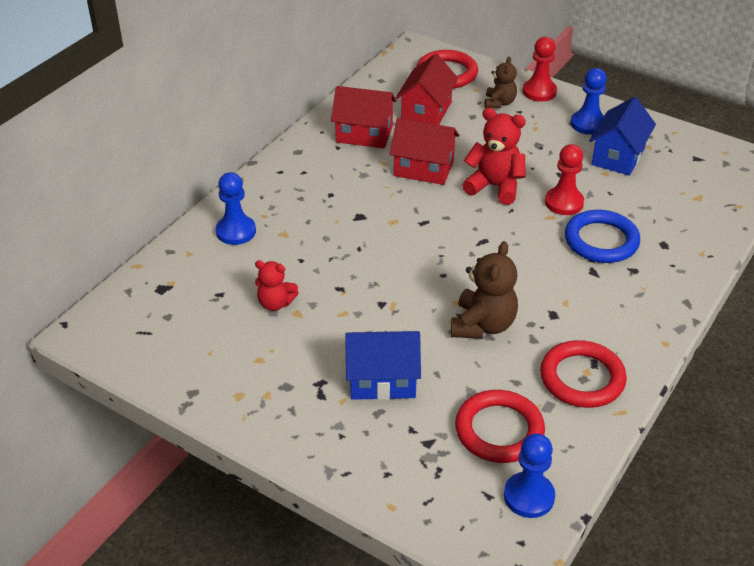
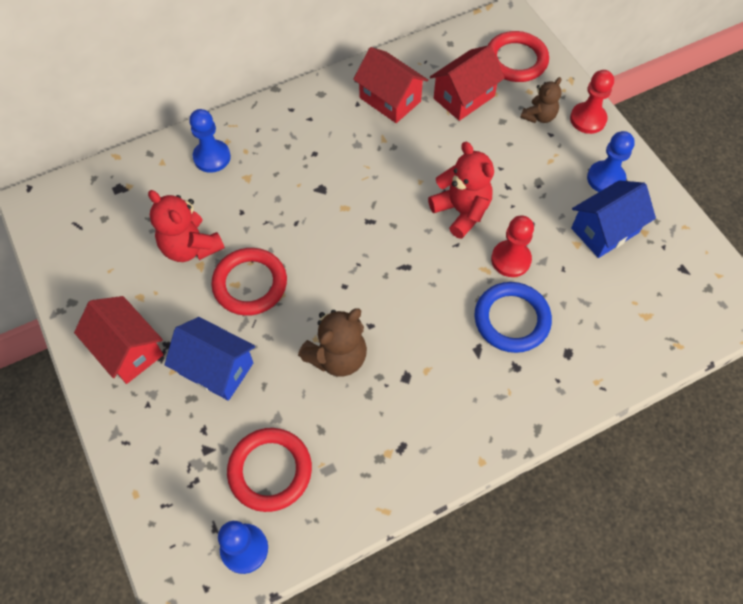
camera: 30 degrees right, 20 degrees up
(275, 303) = (190, 247): red teddy bear -> red teddy bear, size x1.59
(423, 168) = (413, 162): red house -> red house (128, 349)
(582, 378) = (378, 457): red ring -> red ring (250, 284)

